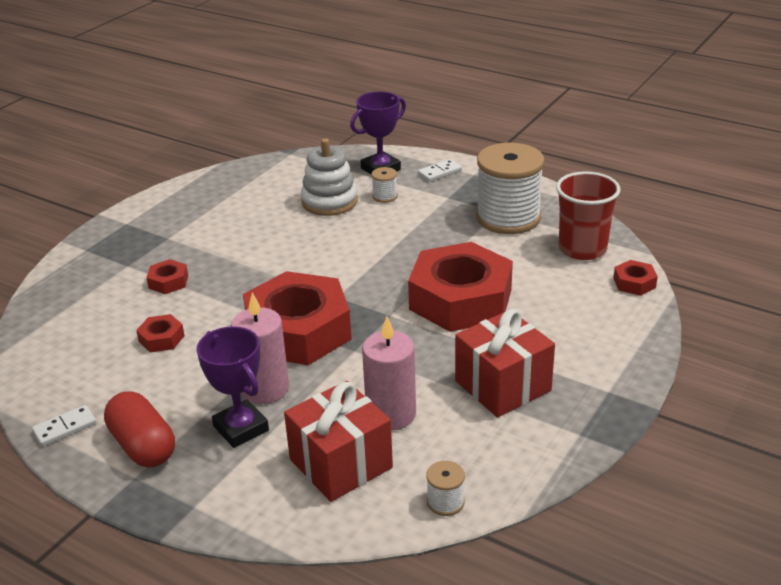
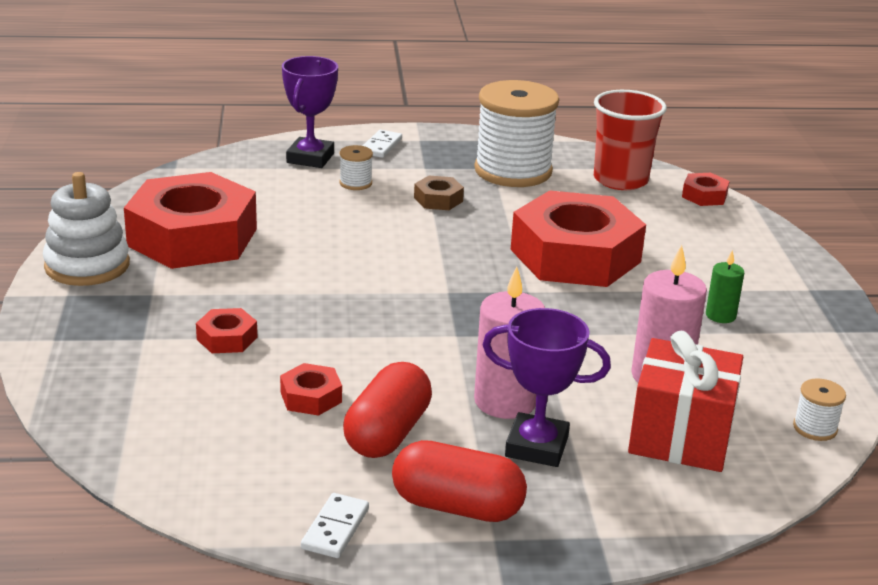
camera: 40 degrees left, 5 degrees down
(170, 380) = (387, 433): none -> red capsule
(298, 331) = (456, 336): red nut -> red nut (192, 237)
(329, 201) = (300, 204): white stacking toy -> white stacking toy (87, 265)
(423, 225) = (438, 199): none -> brown nut
(502, 385) = (720, 315): red gift -> green candle

